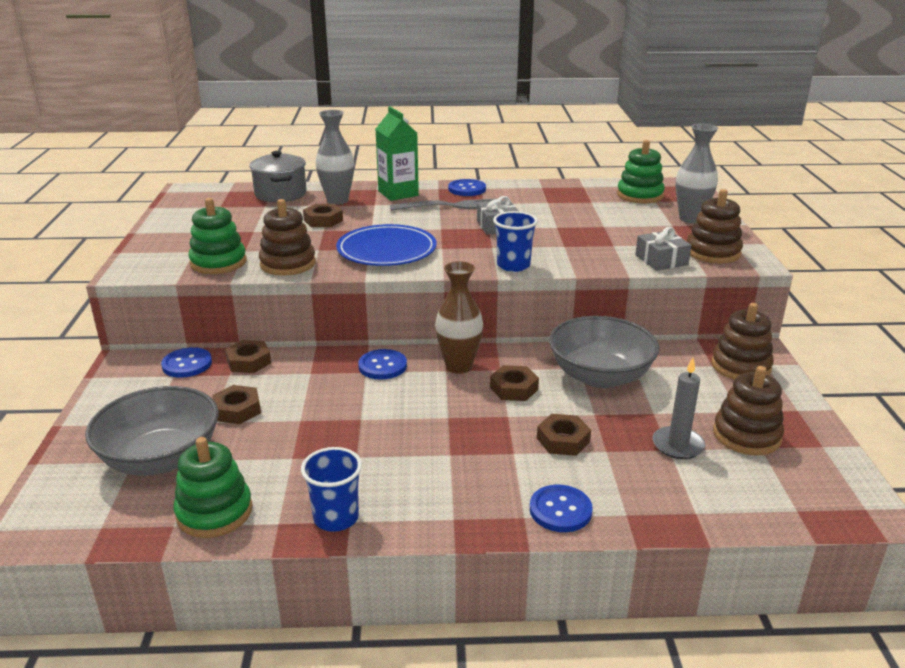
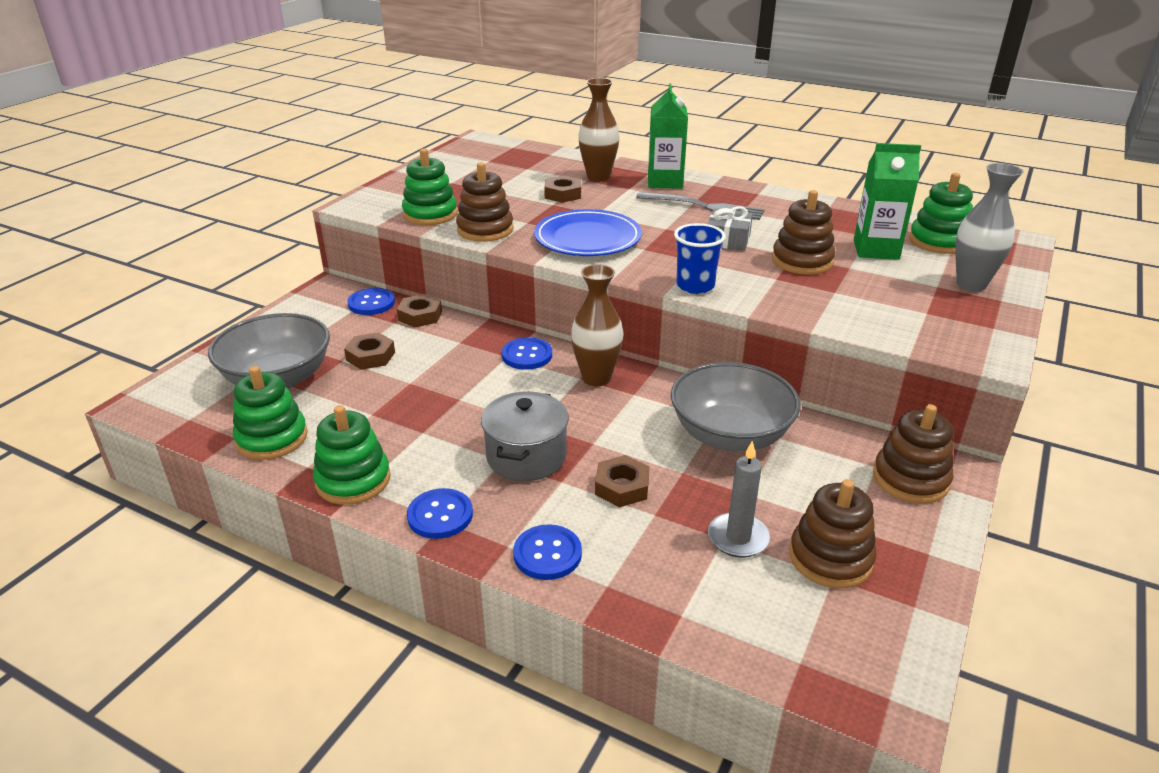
camera: 30 degrees right, 5 degrees up
(280, 194) = (554, 159): grey pot -> grey pot (526, 456)
(336, 518) = (353, 480): blue cup -> green stacking toy
(337, 200) = (598, 177): grey vase -> brown vase
(467, 189) = (741, 192): blue button -> blue button (440, 515)
(514, 388) = (627, 418): brown nut -> none
(607, 210) = (876, 250): none -> green carton
(661, 260) = (872, 323): grey gift -> none
(713, 252) = (950, 331): brown stacking toy -> brown stacking toy (802, 261)

